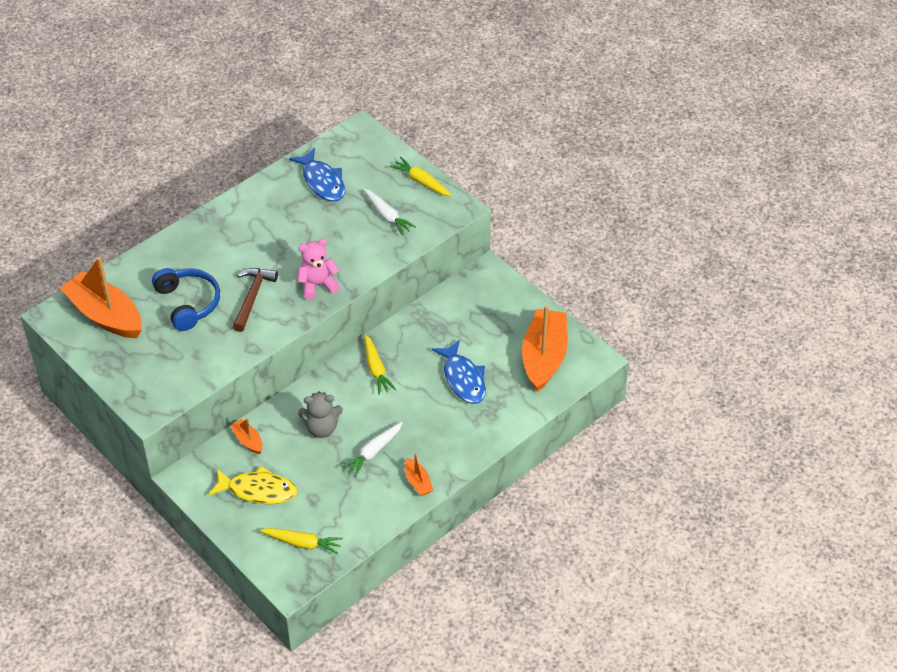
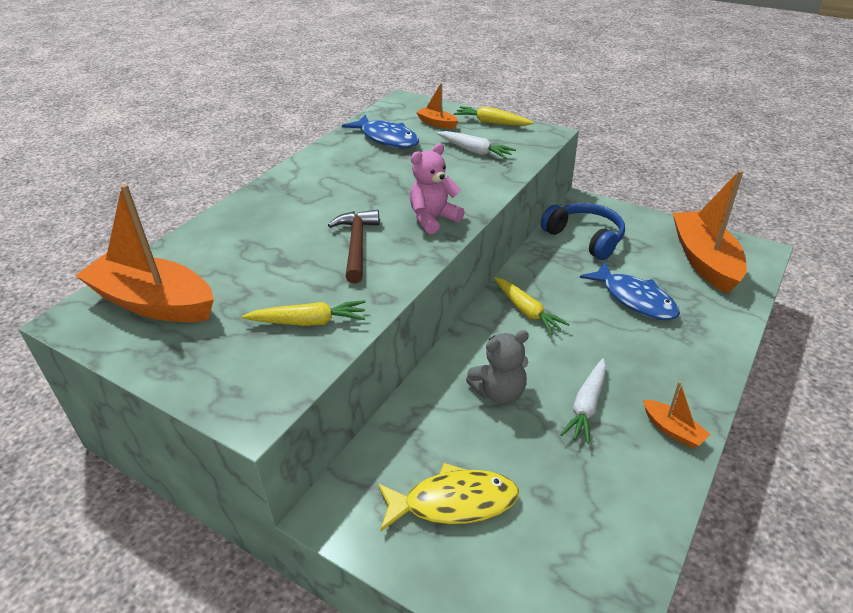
camera: 15 degrees left, 10 degrees down
(188, 303) = (271, 267): blue headphones -> blue headphones (585, 238)
(248, 440) = (405, 433): orange boat -> orange boat (437, 123)
(302, 543) = (568, 572): yellow carrot -> yellow carrot (309, 322)

